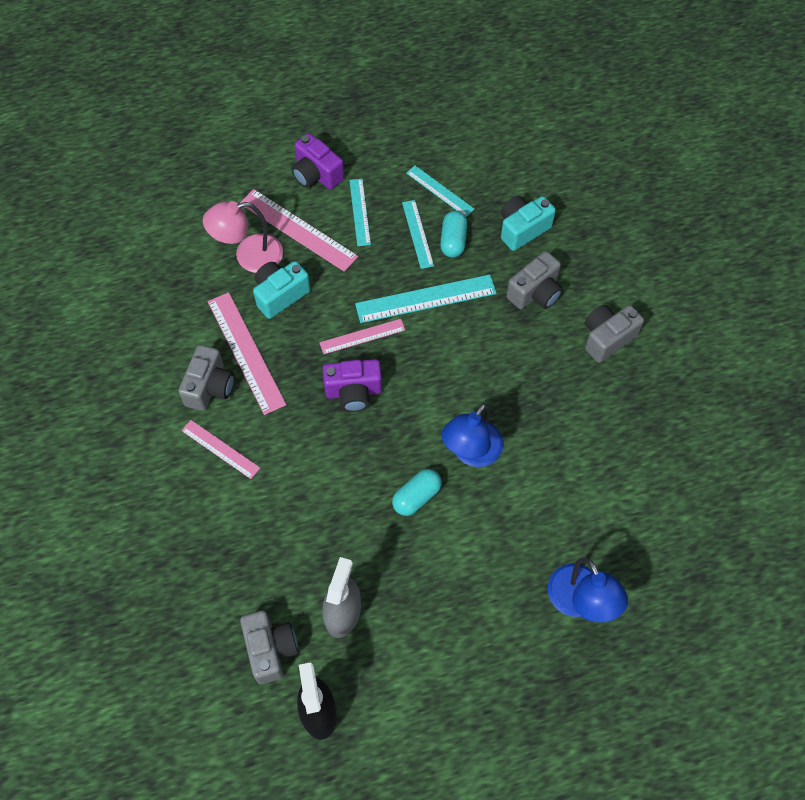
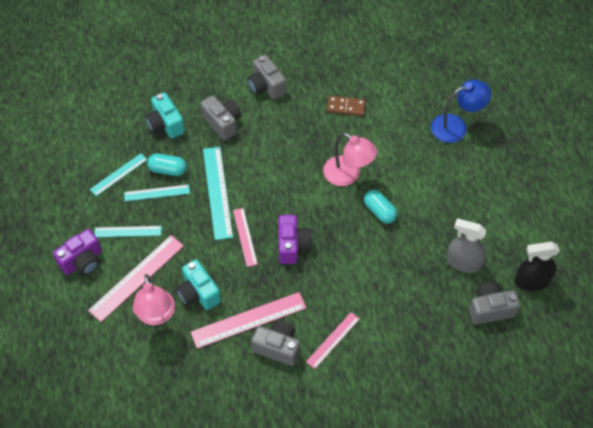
camera: 85 degrees left, 5 degrees down
(471, 453) = (348, 175): blue lamp -> pink lamp
(589, 443) = (346, 107): none -> brown domino

